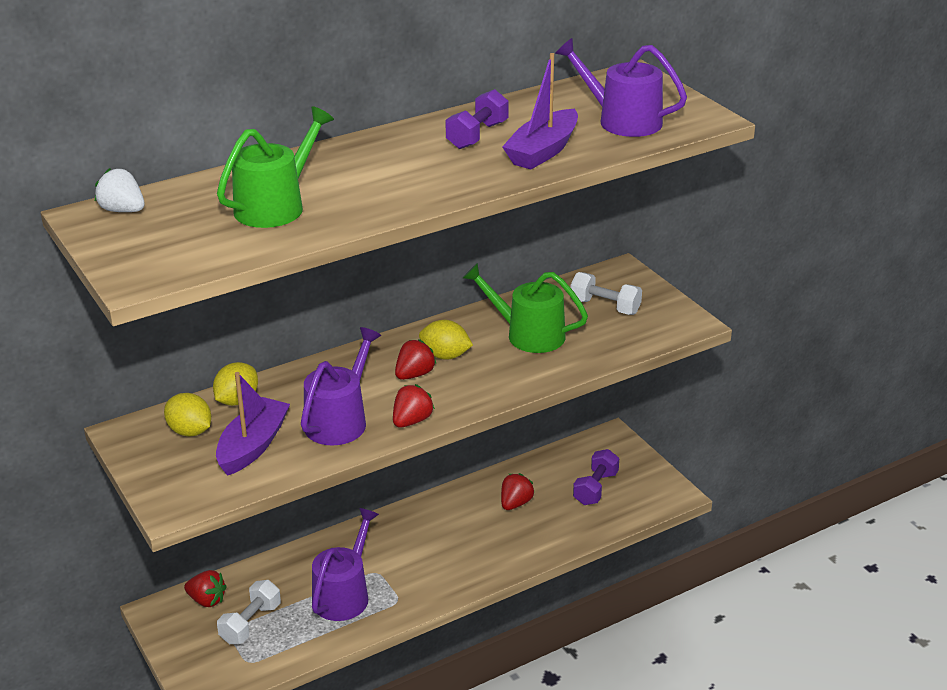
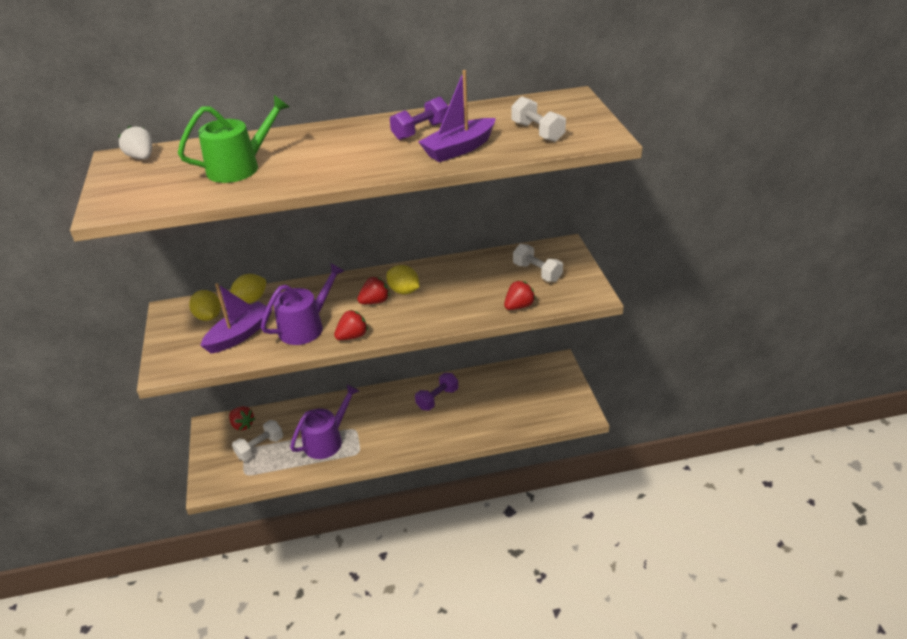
camera: 20 degrees right, 5 degrees up
(515, 503) = (469, 398): red strawberry -> red strawberry (519, 306)
(528, 335) = (470, 285): green watering can -> none
(595, 488) = (529, 398): purple dumbbell -> purple dumbbell (437, 399)
(622, 121) = (537, 132): purple watering can -> white dumbbell

